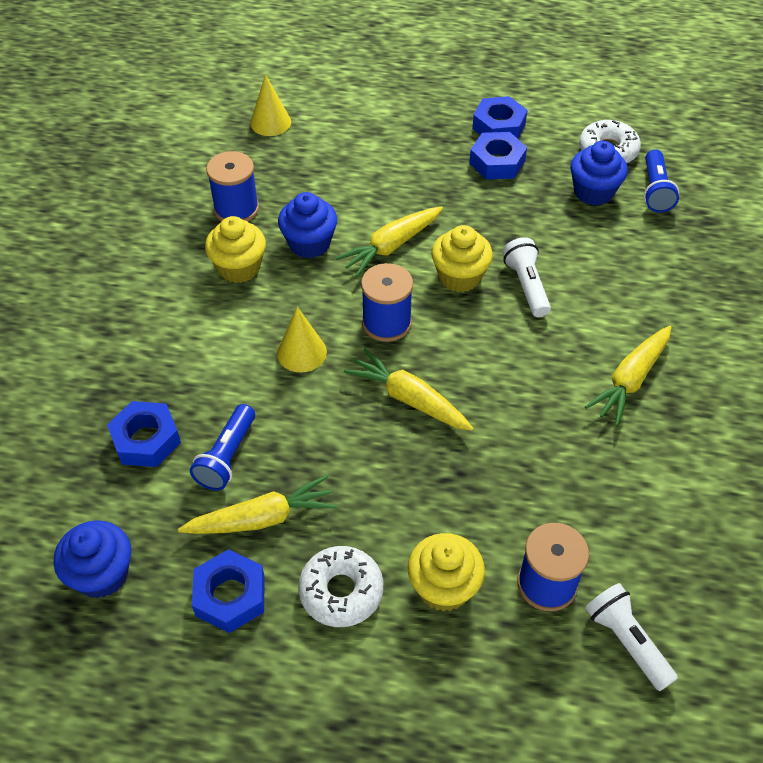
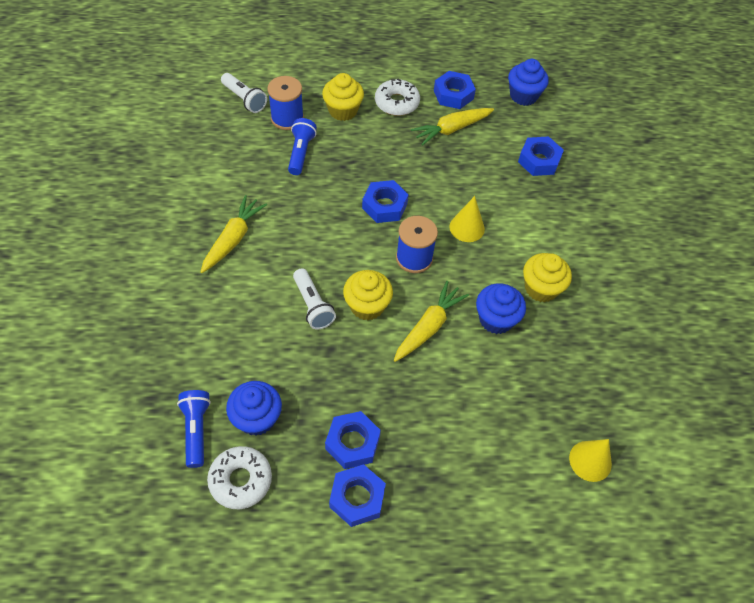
camera: 165 degrees right, 5 degrees up
(227, 457) = (486, 157): blue flashlight -> blue flashlight (301, 153)
(236, 209) = (571, 345): blue spool -> none
(409, 399) = (384, 206): yellow carrot -> blue nut

